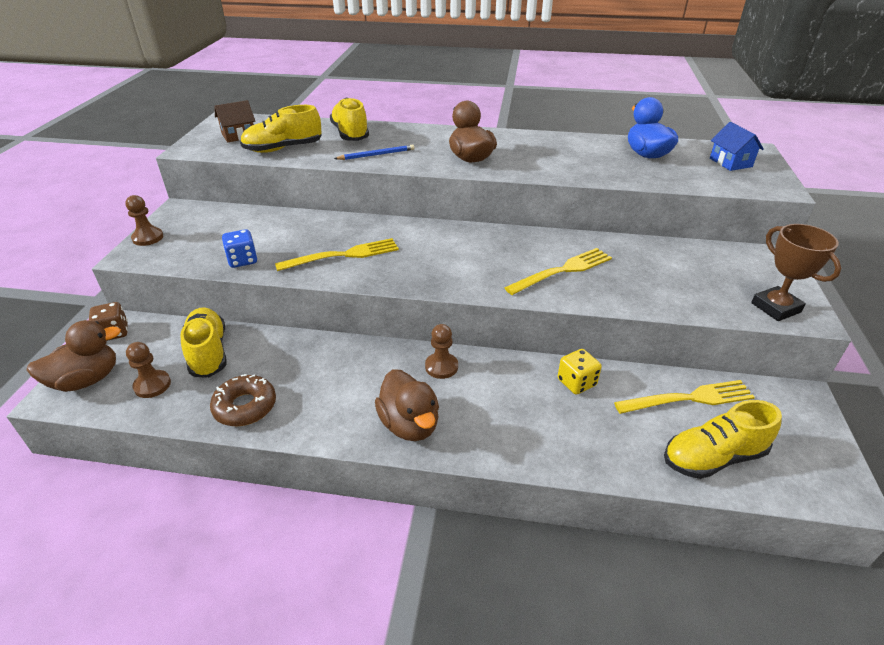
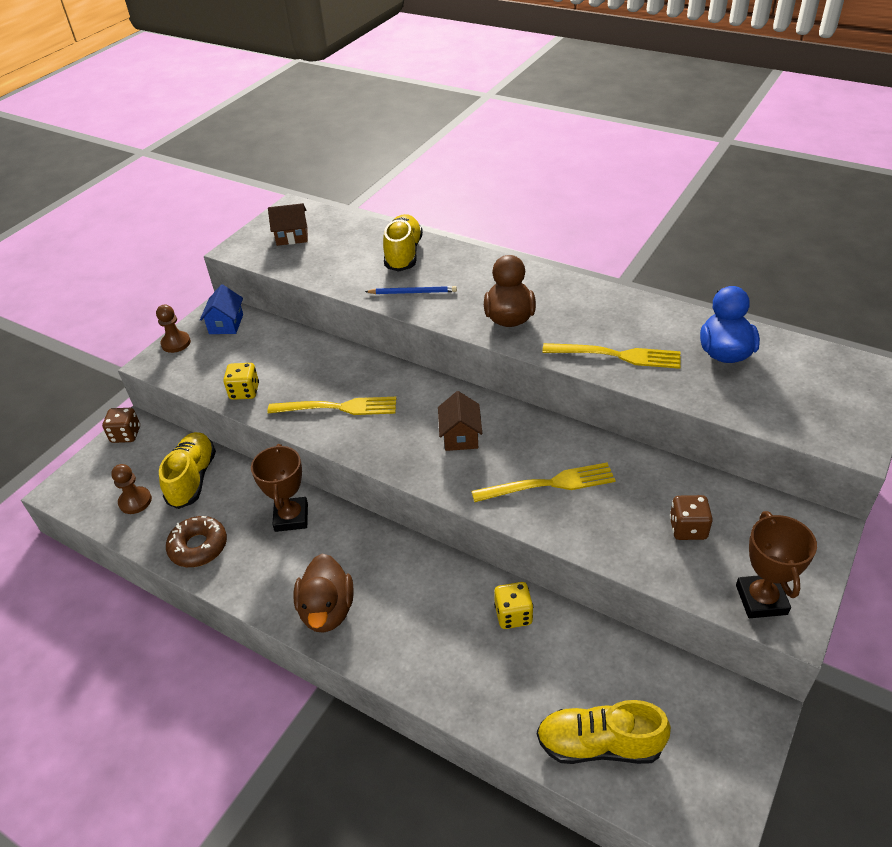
camera: 25 degrees right, 5 degrees up
(86, 380) = (88, 481): brown duck -> none
(242, 260) = (244, 391): blue dice -> yellow dice
(283, 149) = (325, 265): yellow shoe -> none
(329, 360) = (291, 517): none -> brown trophy
(441, 367) = (390, 555): brown pawn -> none
(466, 254) = (460, 436): none -> brown house
(688, 276) = (688, 528): none -> brown dice
(689, 398) = (622, 671): yellow fork -> yellow fork (617, 355)
(730, 162) = (825, 388): blue house -> blue house (226, 324)

